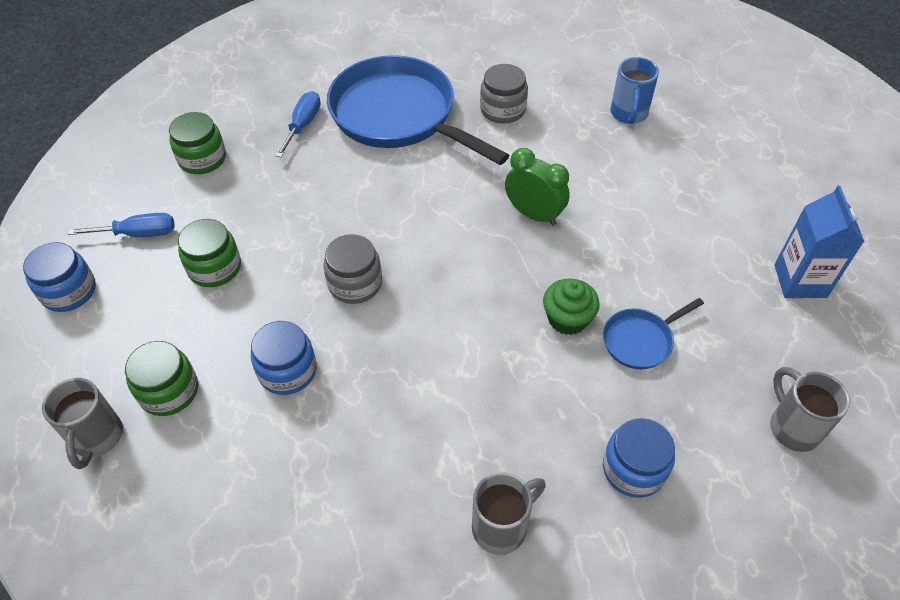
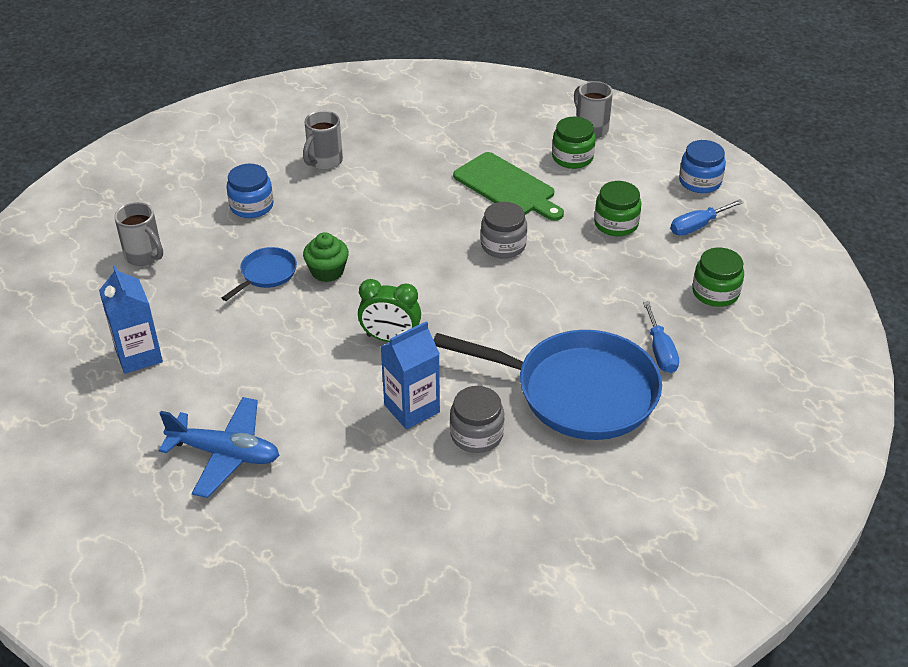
camera: 155 degrees right, 10 degrees down
(287, 371) = (507, 187): blue jar -> green cutting board
(545, 145) = (412, 408): none -> blue carton
(628, 114) = (337, 475): blue mug -> none
(720, 157) = (225, 454): none -> blue plane

